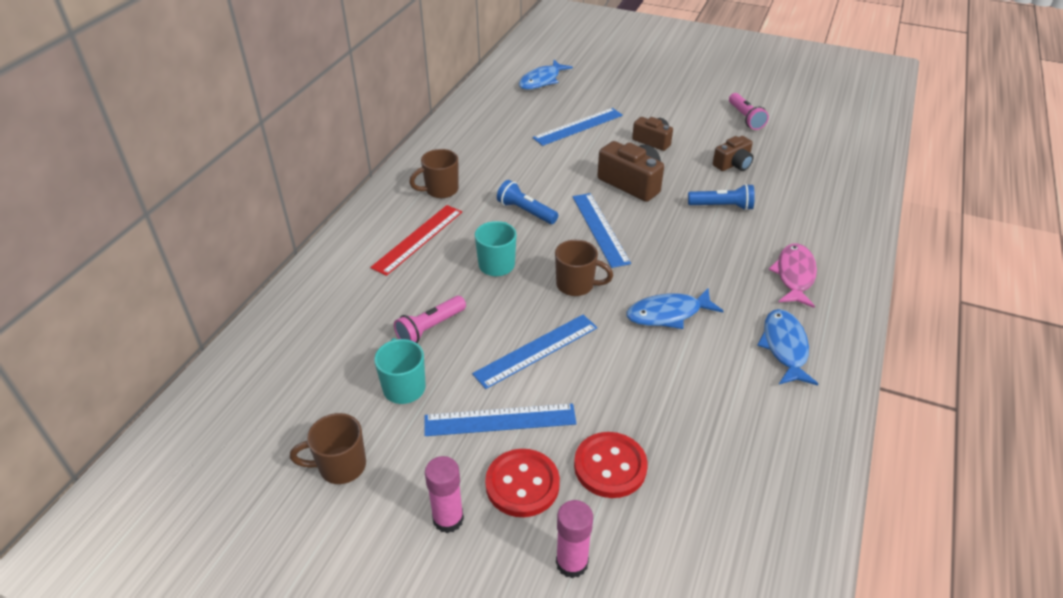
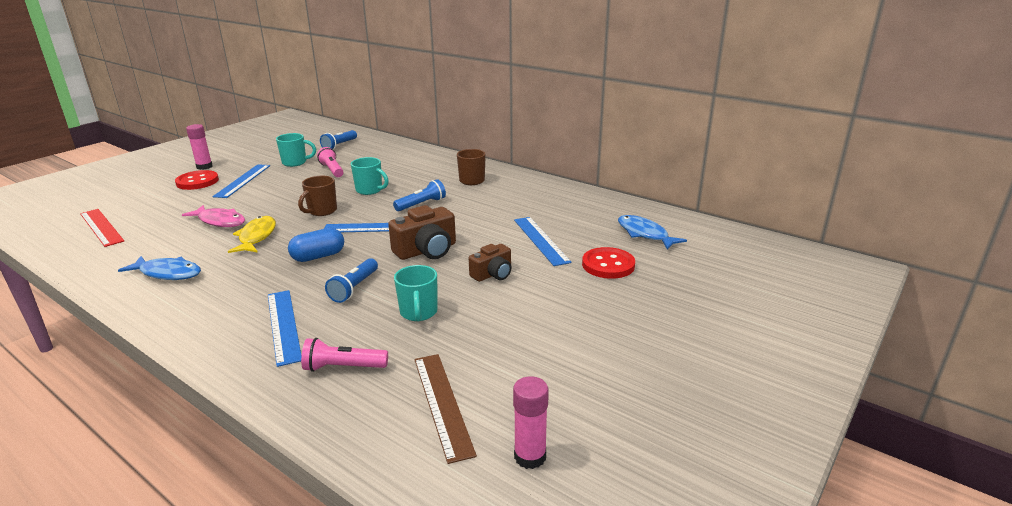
camera: 105 degrees right, 15 degrees down
(306, 362) = (339, 145): none -> blue flashlight
(340, 466) = (264, 150): brown mug -> none
(418, 239) = (419, 171): red ruler -> red ruler (101, 227)
(536, 350) = (279, 193): blue ruler -> blue ruler (284, 325)
(572, 563) = (141, 187): pink glue stick -> pink glue stick (530, 456)
(610, 466) = (174, 201): red button -> red button (608, 265)
(668, 314) = (256, 237): blue fish -> yellow fish
(683, 247) = (318, 256): none -> blue capsule
(733, 164) = (418, 313): brown camera -> turquoise mug
(745, 118) = (513, 349): pink flashlight -> pink flashlight (343, 367)
(794, 275) = (227, 300): pink fish -> pink fish (220, 221)
(818, 134) = (442, 404): none -> brown ruler

